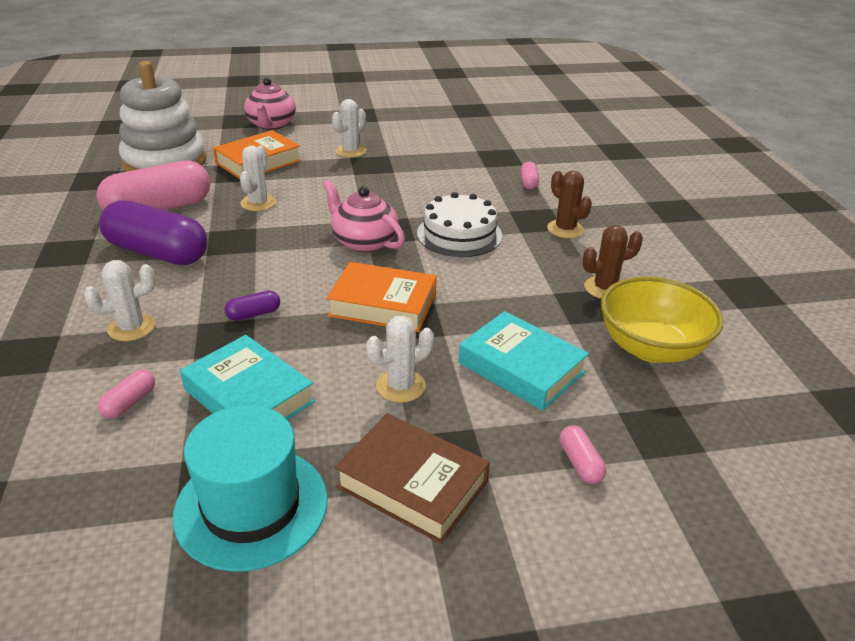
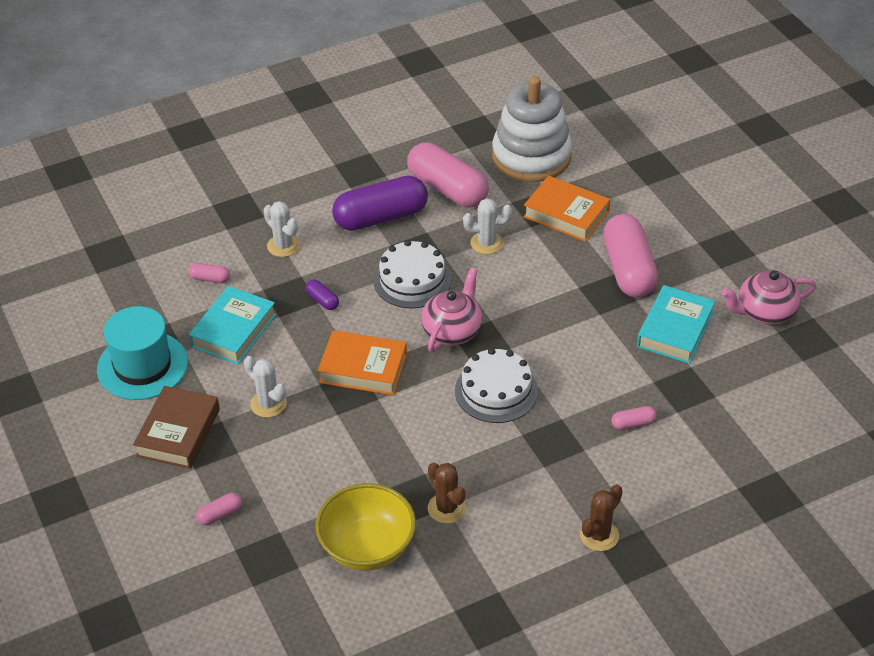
camera: 75 degrees right, 10 degrees up
(157, 253) = (381, 217): purple capsule -> purple capsule turned 60 degrees clockwise
(271, 125) = (656, 192): pink teapot -> pink teapot (765, 312)
(272, 251) = (412, 280): none -> white cake
(350, 151) = (628, 269): white cactus -> pink capsule
(383, 304) = (363, 368): orange book -> orange book turned 75 degrees counterclockwise
(521, 368) = (312, 467): turquoise book -> turquoise book (675, 330)
(565, 229) = (543, 467): brown cactus -> brown cactus (599, 535)

